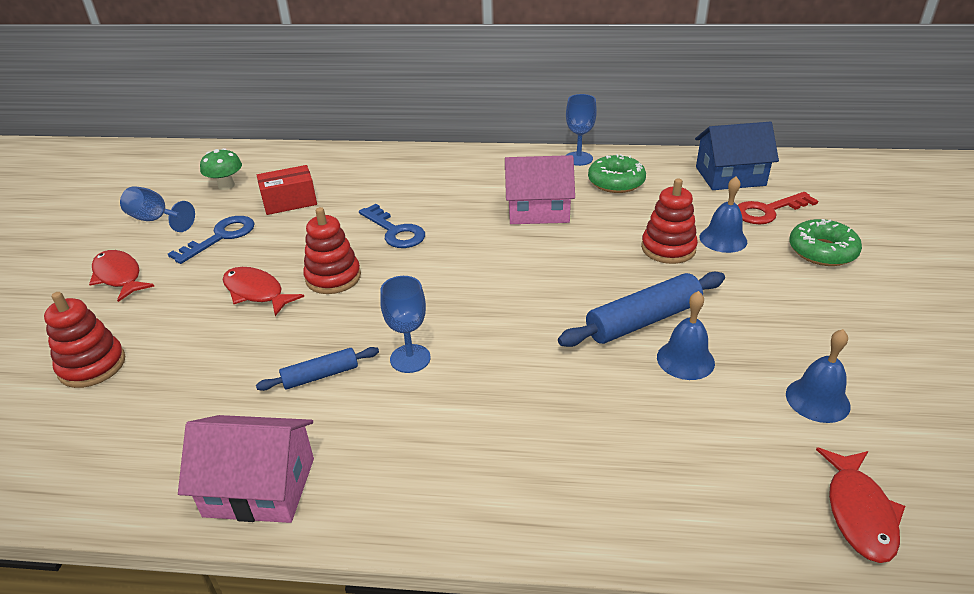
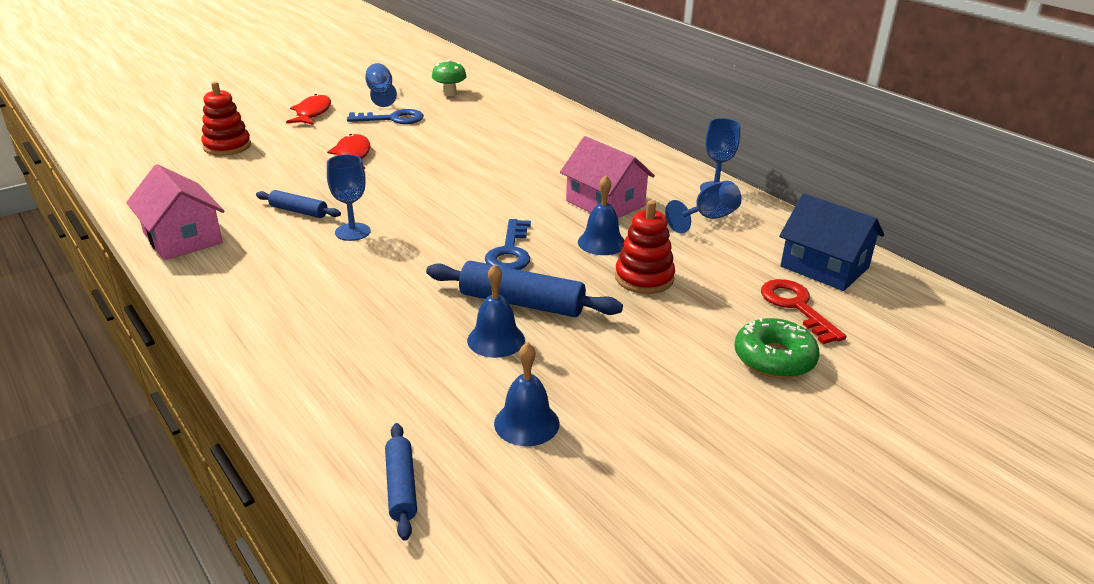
camera: 45 degrees right, 5 degrees down
(289, 202) = (464, 119): red box -> none
(333, 277) = (402, 170): red stacking toy -> none
(395, 231) = (487, 166): blue key -> blue key (510, 252)
(616, 182) = (708, 218): green donut -> blue goblet
(723, 239) = (704, 299): blue bell -> blue bell (601, 242)
(768, 211) = (796, 307): red key -> red key turned 45 degrees clockwise
(859, 512) = (401, 487): red fish -> blue rolling pin

